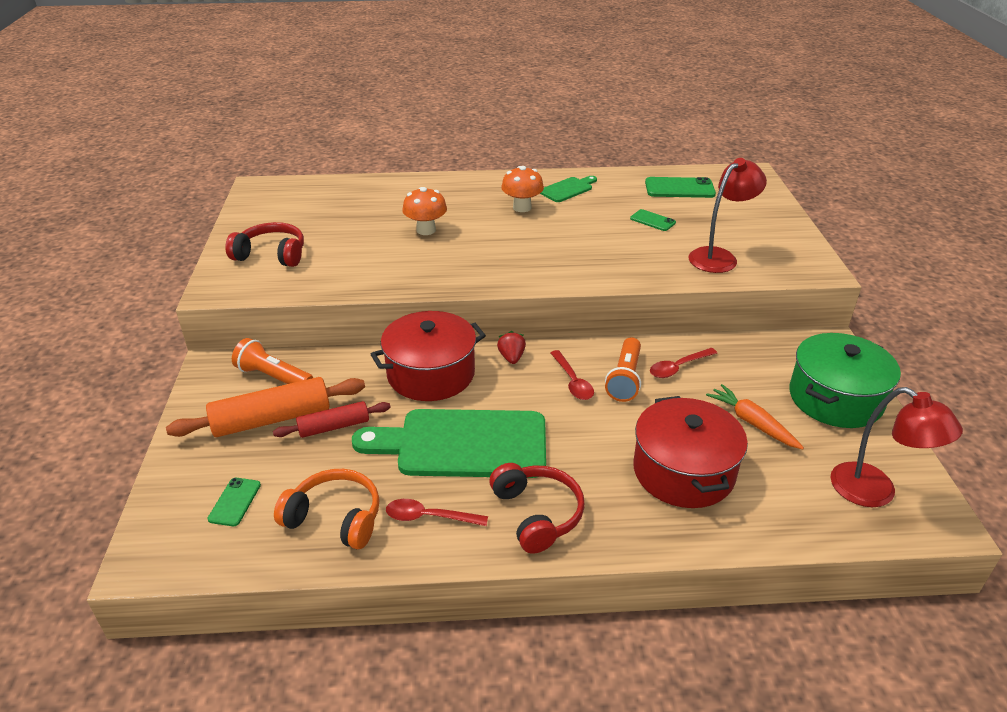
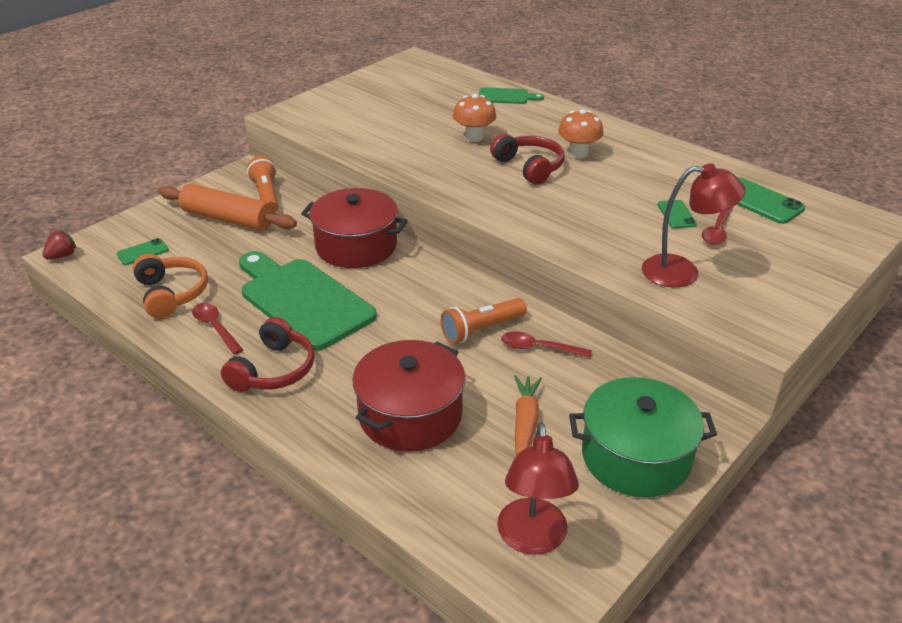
camera: 45 degrees right, 0 degrees up
(271, 255) = (347, 108): red headphones -> red headphones (529, 167)
(334, 427) = (251, 243): red rolling pin -> none
(511, 357) = (426, 267): red strawberry -> red strawberry (62, 256)
(568, 189) = (646, 156): green cutting board -> green cutting board (506, 96)
(572, 381) = (440, 307): red spoon -> red spoon (717, 230)

